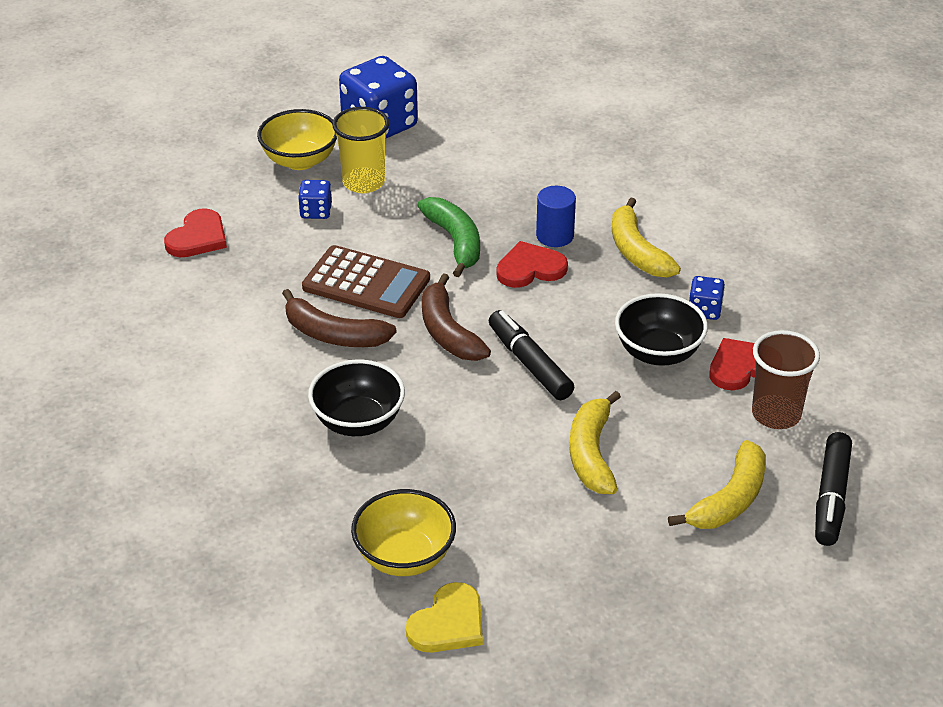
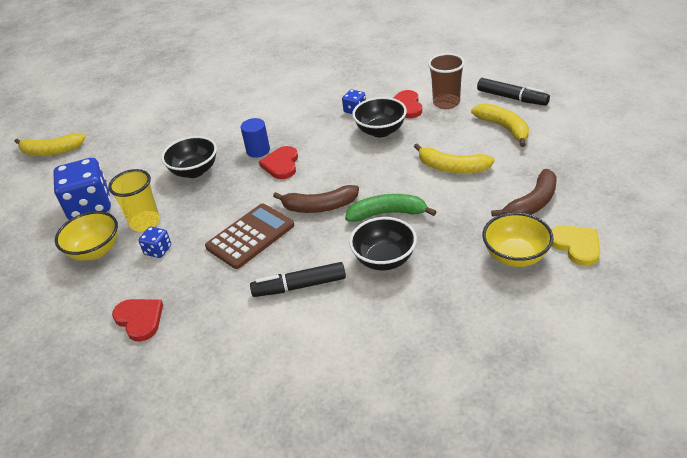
camera: 65 degrees left, 0 degrees up
(333, 335) = (293, 259): brown banana -> brown banana (532, 203)
(455, 241) = (236, 190): green banana -> green banana (387, 213)
(484, 190) = (194, 171): none -> black bowl
(530, 364) = (366, 178): black marker -> black marker (300, 286)
(637, 251) = (292, 124): yellow banana -> yellow banana (51, 151)

